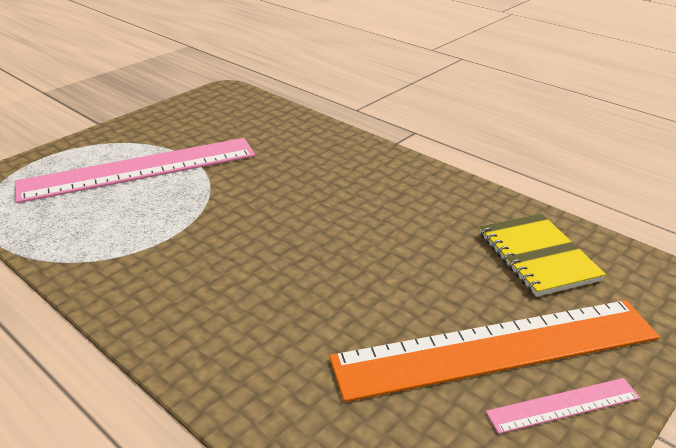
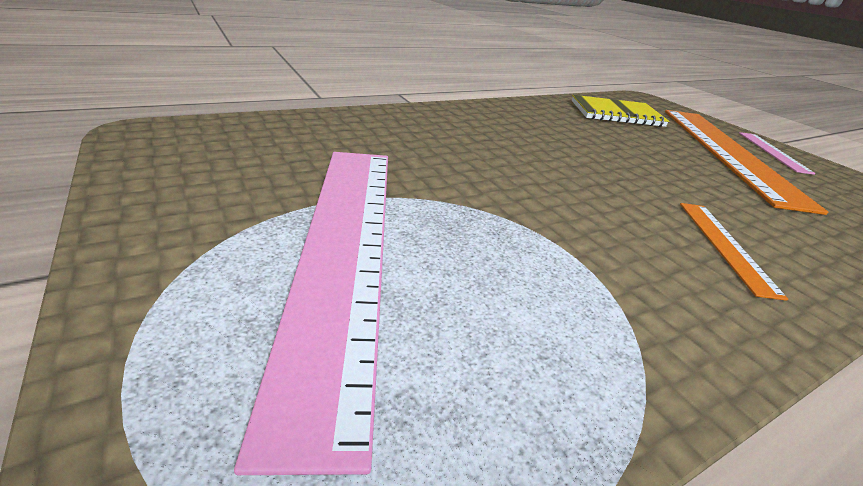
camera: 75 degrees left, 0 degrees up
(222, 308) = (725, 245): none -> orange ruler

